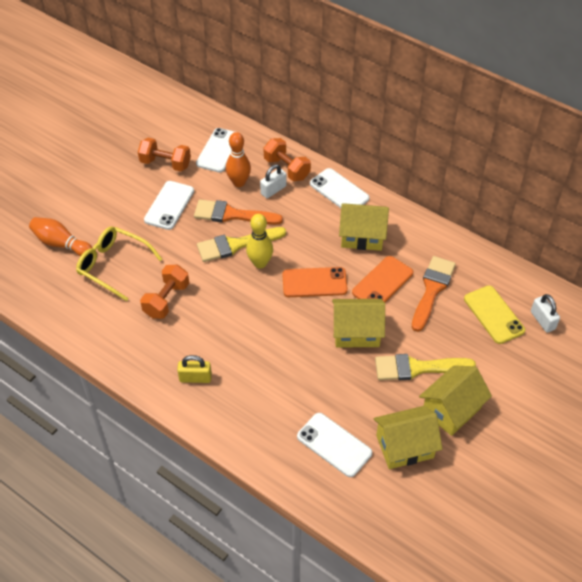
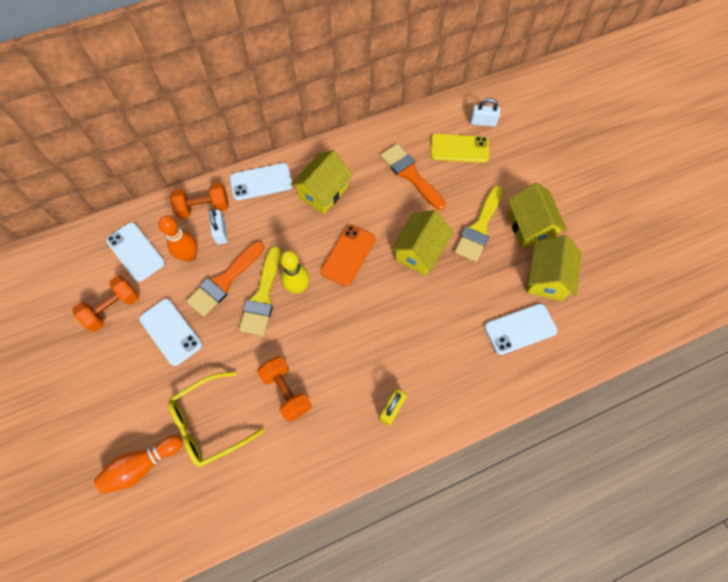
camera: 60 degrees left, 15 degrees up
(382, 283) = (381, 205): orange phone -> none

